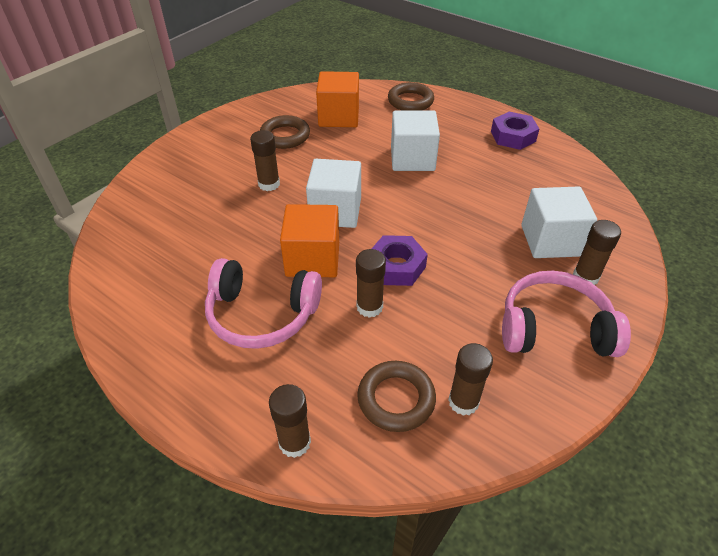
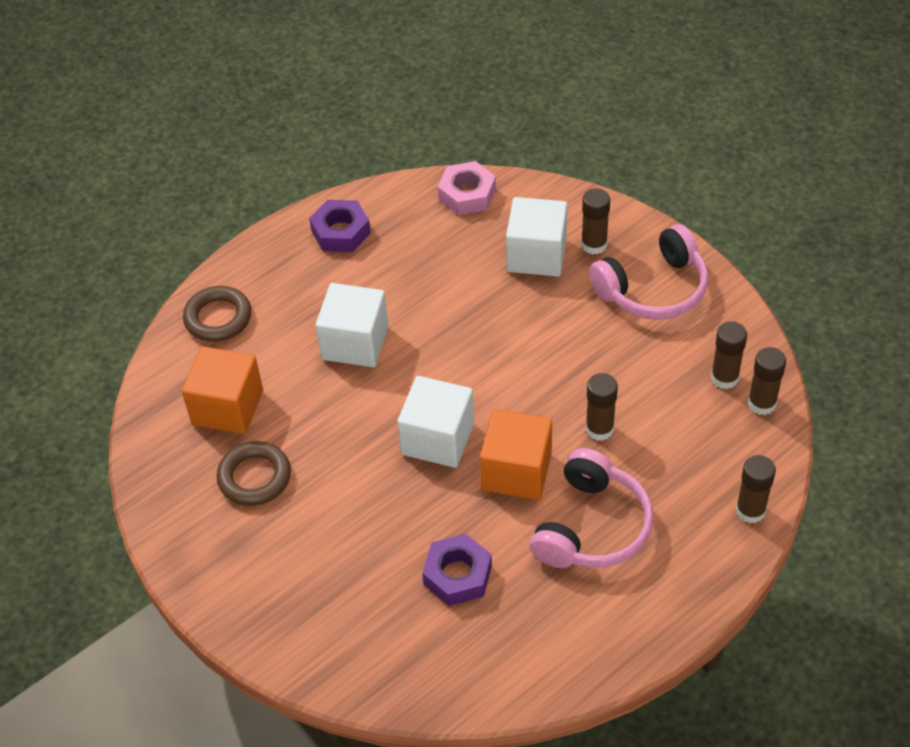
camera: 75 degrees left, 5 degrees up
(269, 184) = (362, 505): brown glue stick -> brown glue stick (762, 403)
(396, 266) = (545, 395): purple nut -> purple nut (457, 575)
(396, 399) = (715, 427): brown ring -> none
(554, 328) = (653, 289): pink headphones -> pink headphones turned 135 degrees counterclockwise
(592, 191) = (467, 194): none -> pink nut

